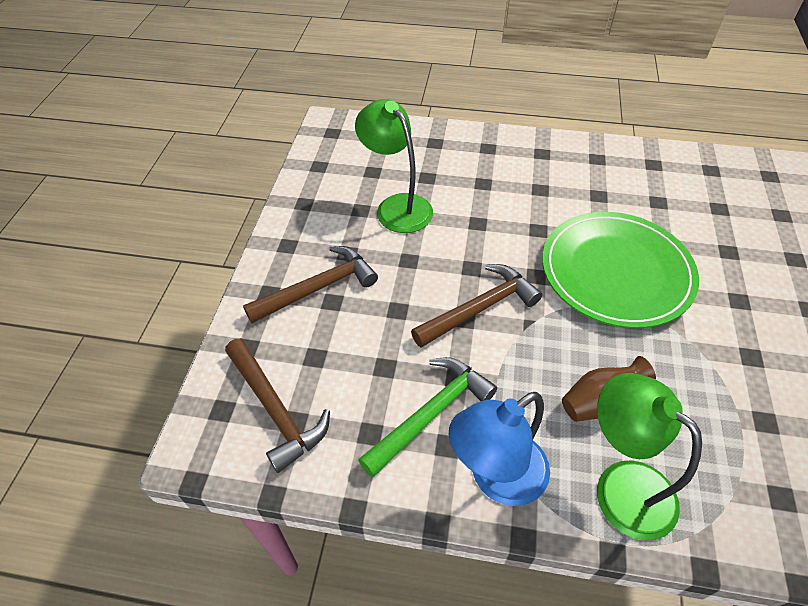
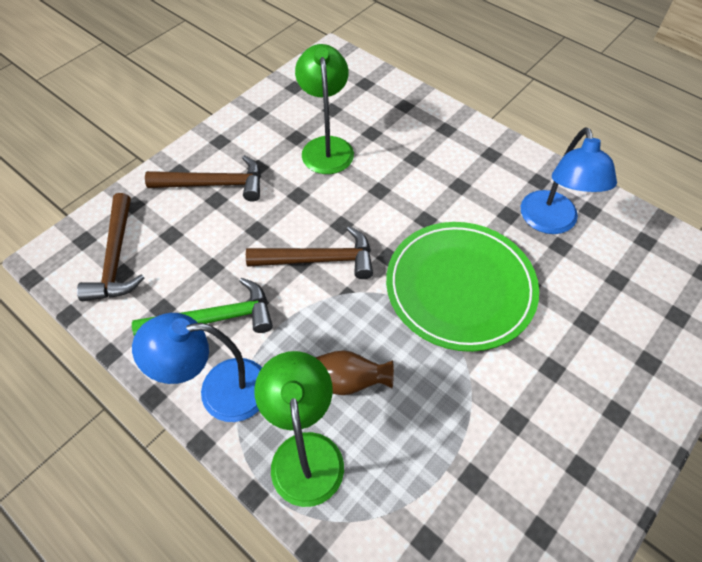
camera: 30 degrees right, 5 degrees up
(635, 187) = (550, 222): none -> blue lamp

